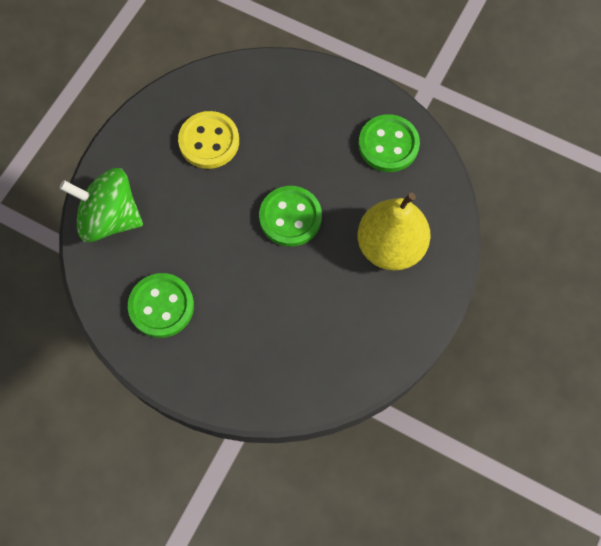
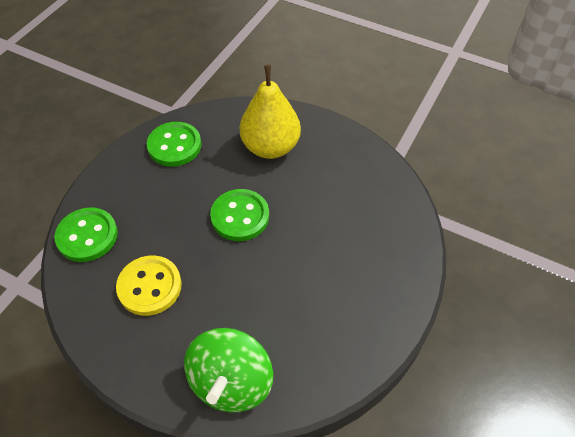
camera: 90 degrees left, 15 degrees down
(161, 306) = (331, 323): green button -> green button (87, 236)

